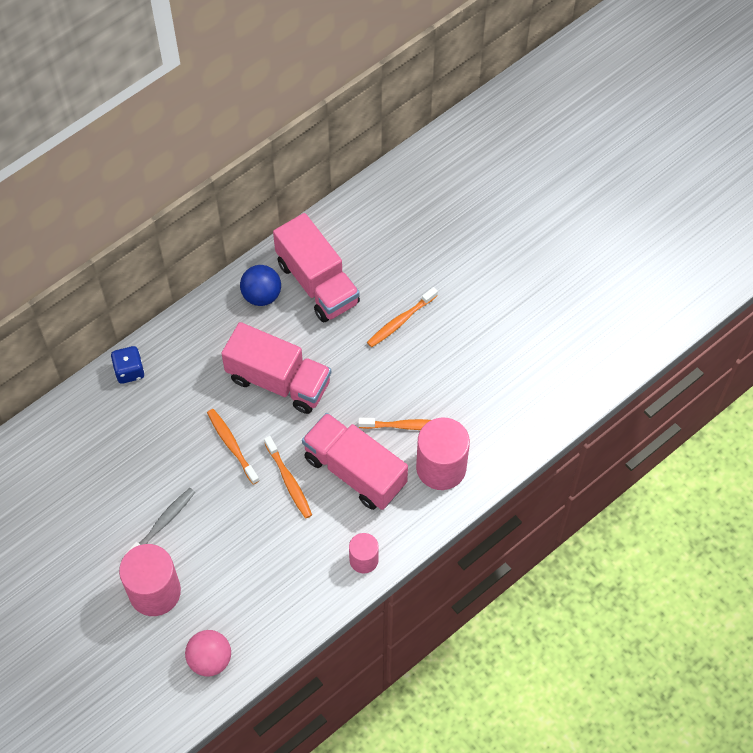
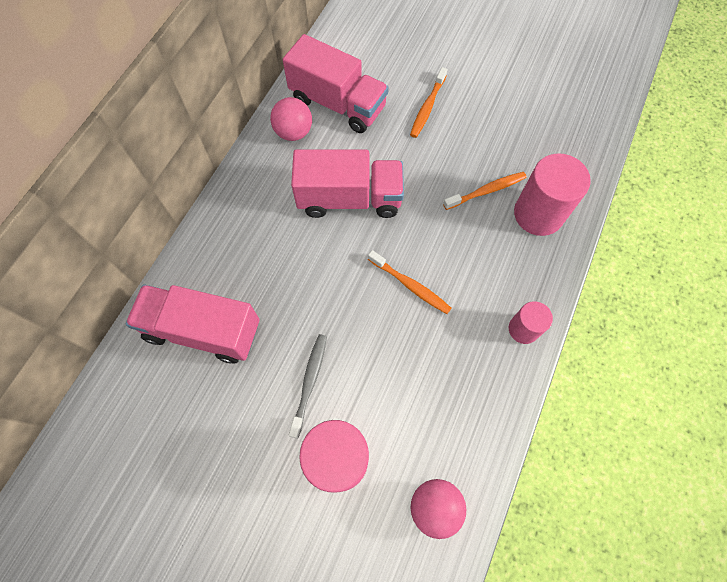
camera: 25 degrees left, 5 degrees up
(129, 371) = (202, 247): blue dice -> none
(232, 445) = (338, 275): orange toothbrush -> none
(261, 295) = (293, 132): blue ball -> pink ball
(355, 471) = (465, 250): pink truck -> pink truck (203, 330)

